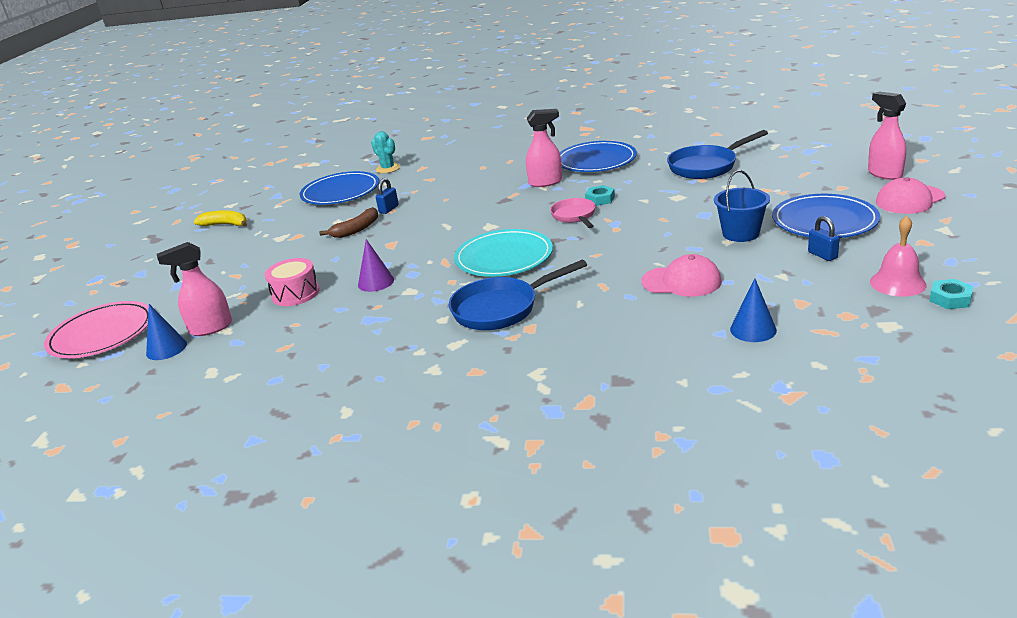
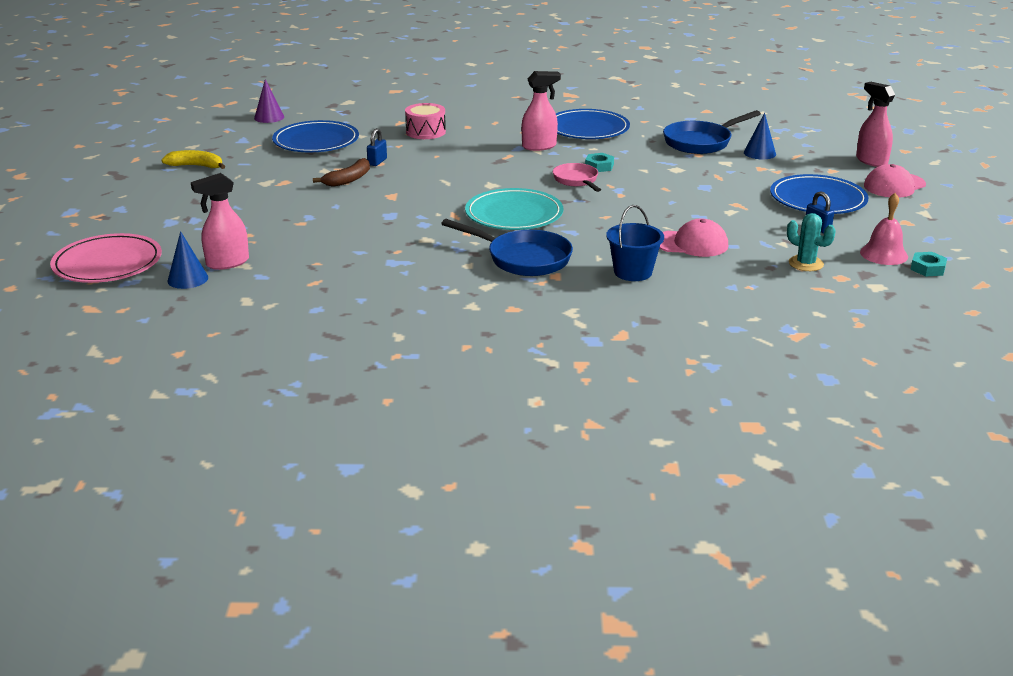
camera: 10 degrees left, 0 degrees up
(295, 293) = (306, 236): pink drum -> pink drum (425, 132)
(376, 282) = (388, 230): purple cone -> purple cone (269, 117)
(388, 168) = (361, 120): turquoise cactus -> turquoise cactus (806, 264)
(501, 308) = (523, 258): blue pan -> blue pan turned 120 degrees counterclockwise
(740, 233) = (741, 206): blue bucket -> blue bucket (633, 272)
(753, 329) = (760, 285): blue cone -> blue cone (759, 153)

